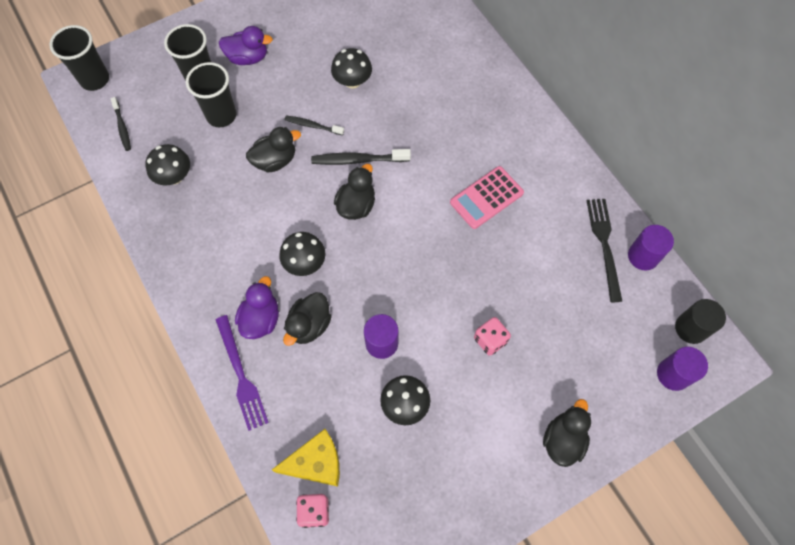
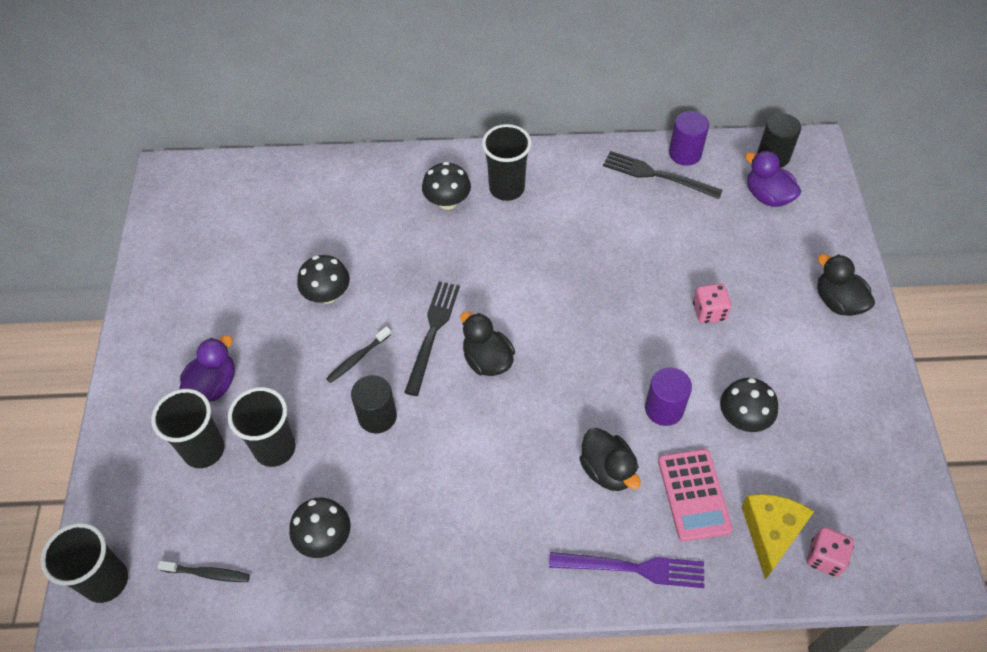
camera: 60 degrees left, 10 degrees down
(261, 319) = (573, 517): purple duck -> purple duck (767, 196)
(275, 160) = (377, 416): black duck -> black cylinder
(305, 263) = (528, 442): black mushroom -> black mushroom (447, 201)
(358, 160) = (432, 333): black toothbrush -> black fork
(486, 198) = (551, 241): pink calculator -> pink calculator (694, 495)
(517, 144) = (507, 188): none -> black cup
(673, 374) = (811, 190): purple cylinder -> none

